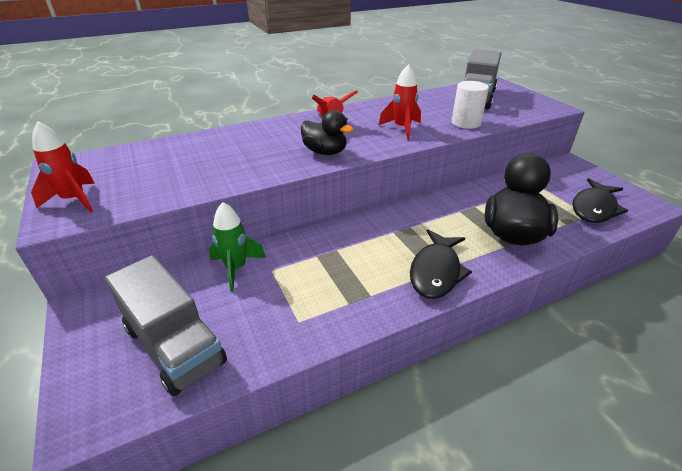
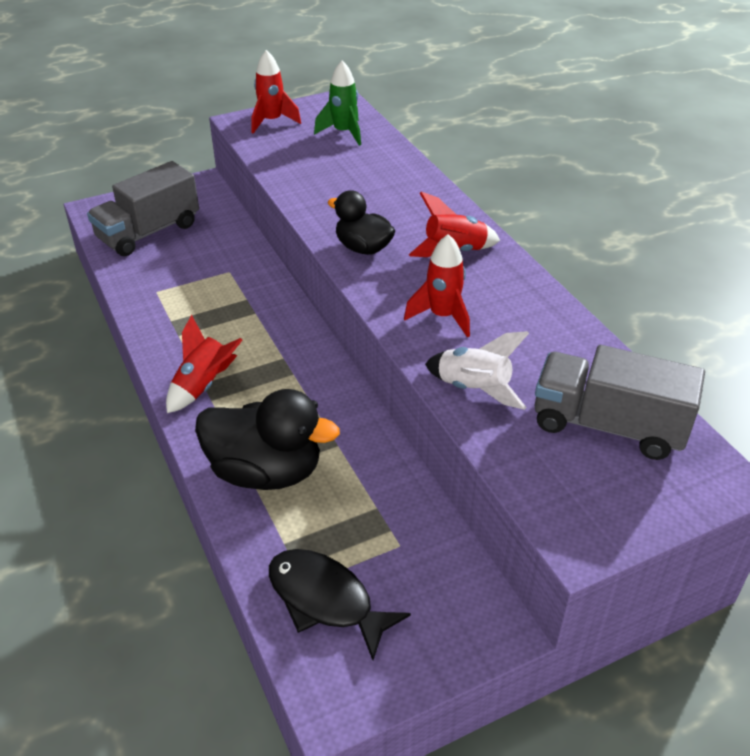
camera: 90 degrees right, 5 degrees up
(236, 268) = (235, 250): green rocket -> green rocket (343, 133)
(325, 152) = (363, 248): black duck -> black duck turned 90 degrees clockwise
(436, 271) = (203, 386): black fish -> red rocket
(466, 123) = (473, 389): white cylinder -> white rocket

